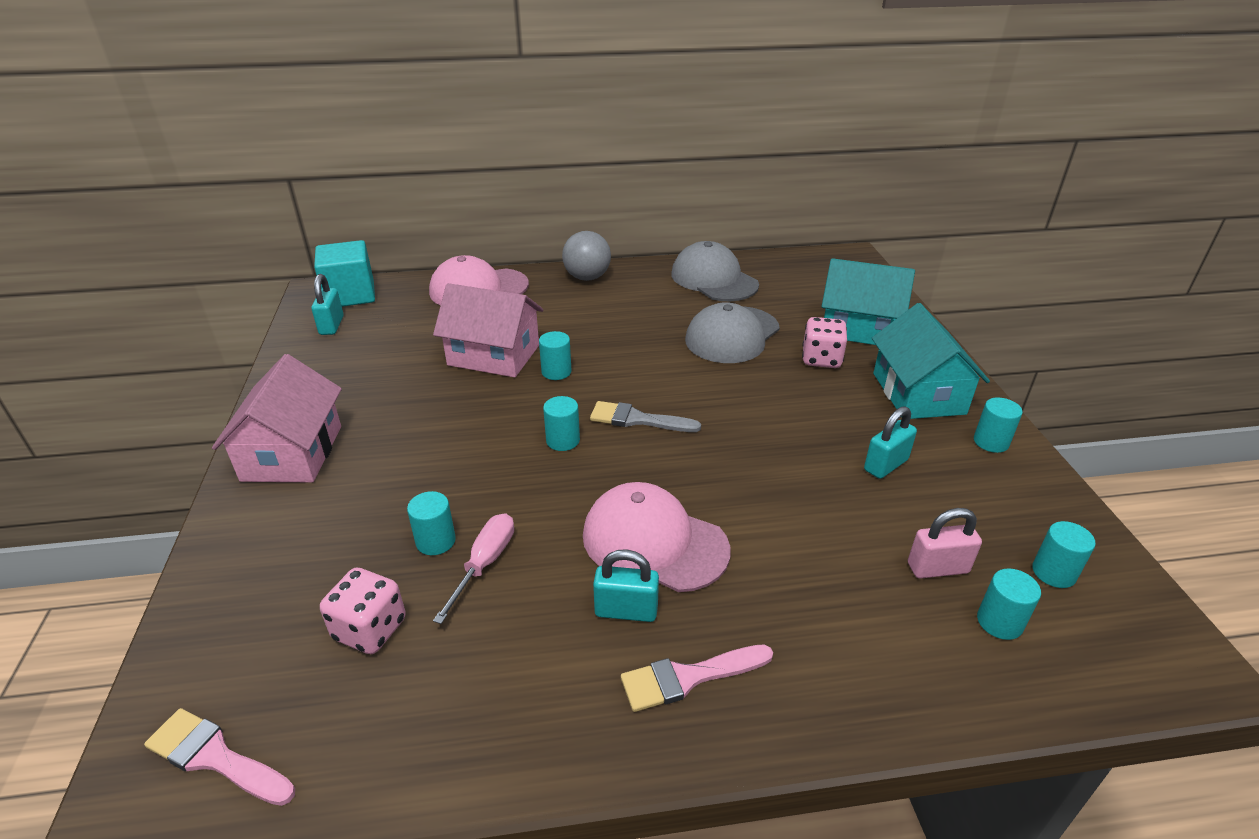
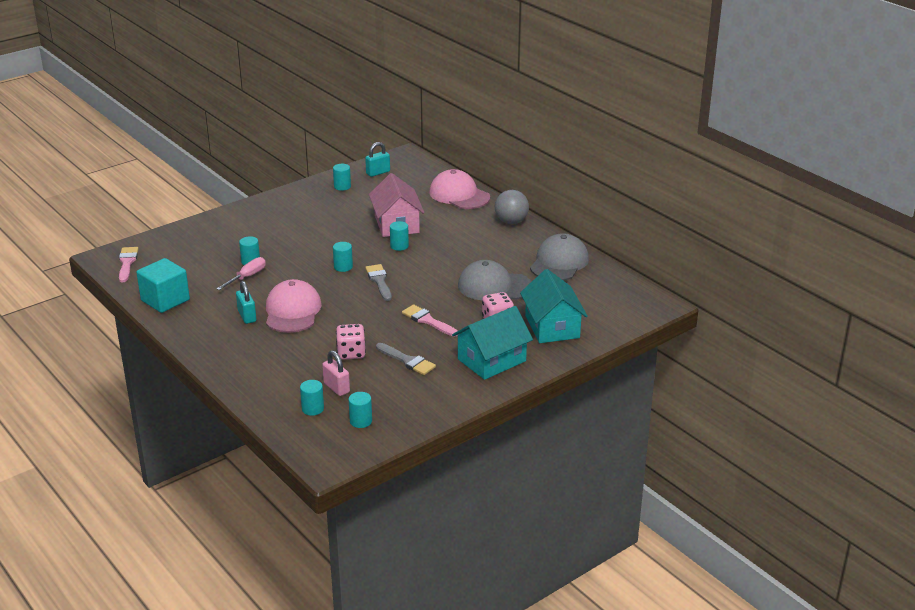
camera: 60 degrees right, 5 degrees down
(292, 453) = (274, 208): pink house -> none
(350, 295) = (411, 164): turquoise cube -> turquoise cube (165, 300)
(370, 629) = (196, 267): pink dice -> pink dice (351, 353)
(484, 563) = (247, 277): pink screwdriver -> pink screwdriver turned 45 degrees counterclockwise
(688, 677) = (223, 339): pink brush -> pink brush (427, 320)
(885, 465) = (407, 361): turquoise padlock -> grey brush
(991, 442) = (462, 391): turquoise cylinder -> turquoise cylinder (342, 186)

